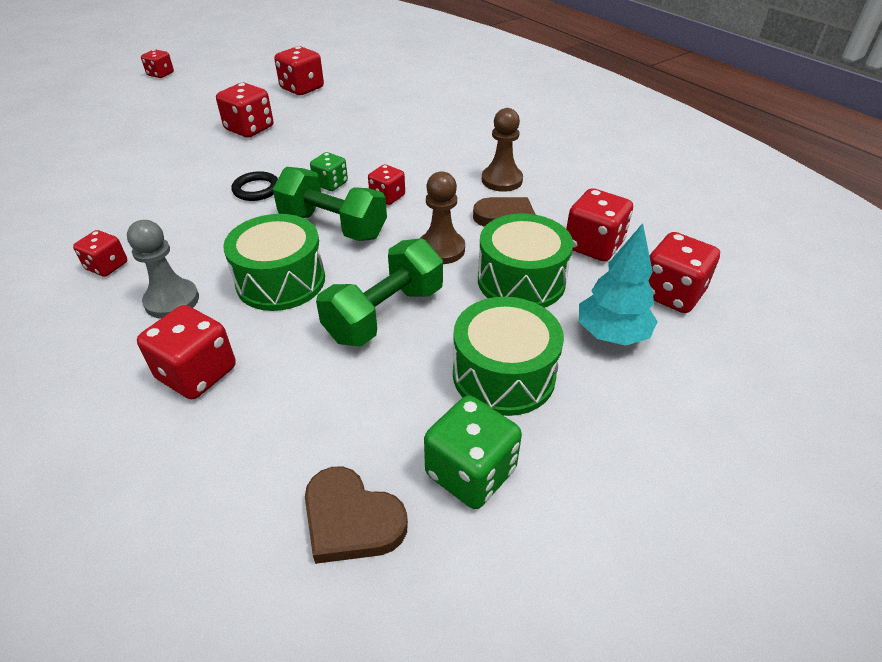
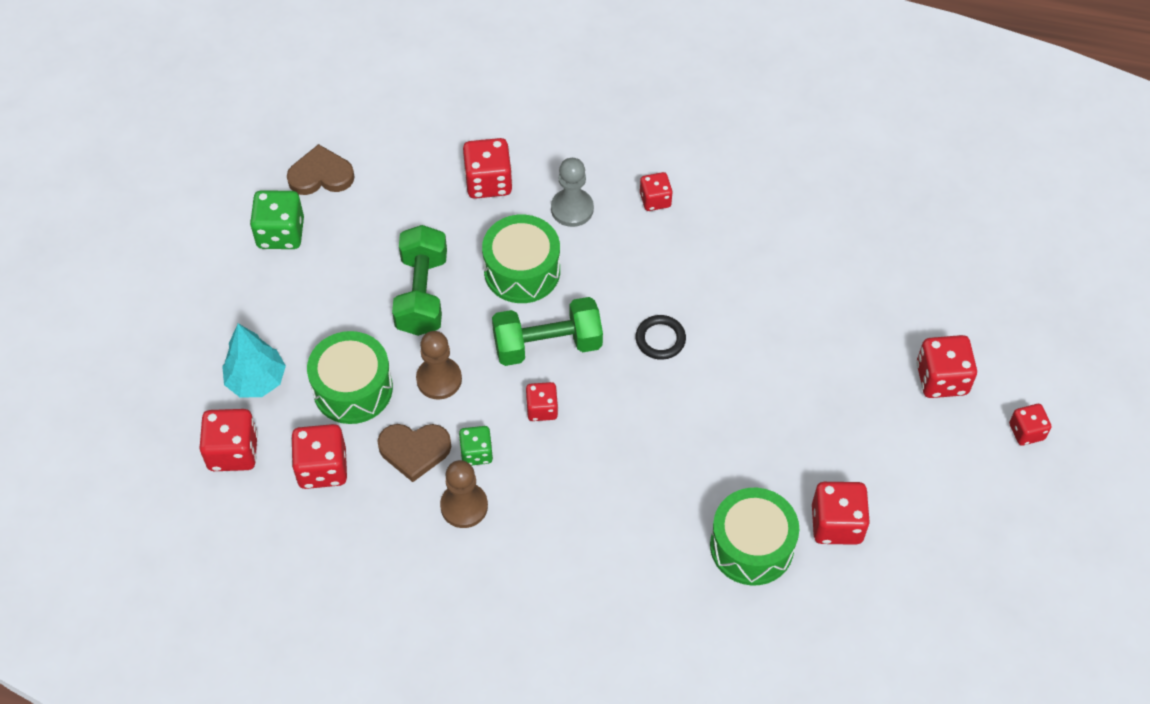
camera: 140 degrees right, 15 degrees up
(249, 129) = (784, 411): red dice -> red dice (941, 379)
(330, 184) = (608, 390): green dice -> green dice (476, 453)
(503, 374) = (306, 302): green drum -> green drum (751, 546)

